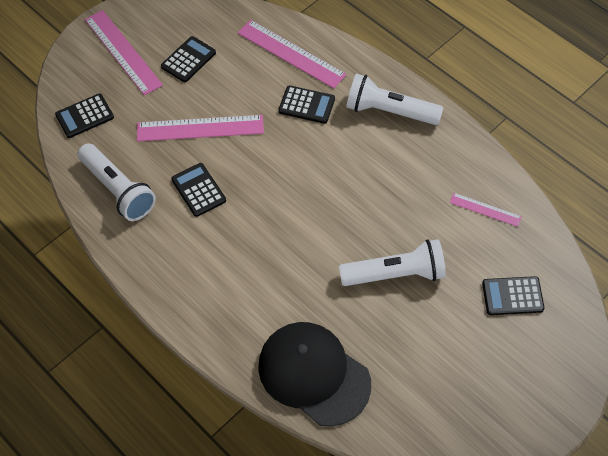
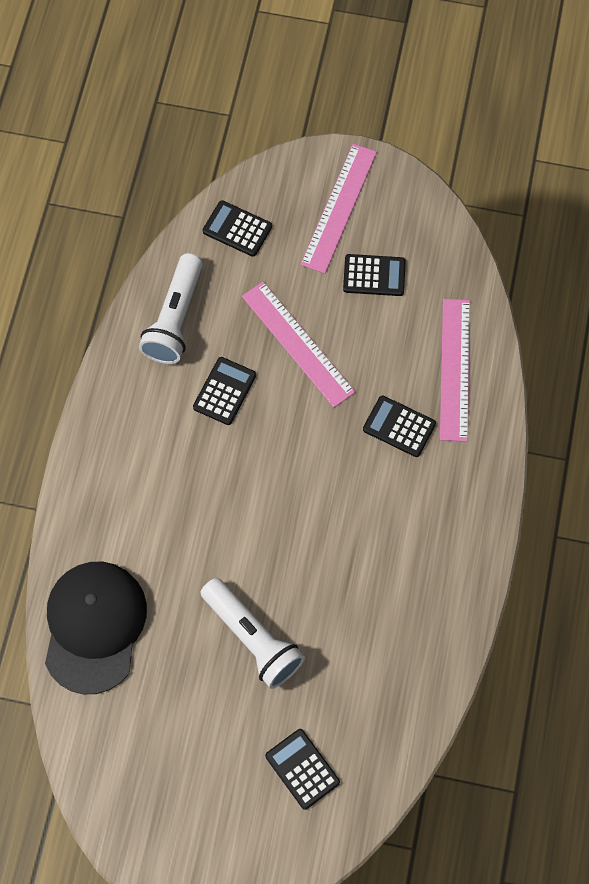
camera: 55 degrees right, 10 degrees up
(306, 105) = (399, 427): black calculator -> black calculator turned 135 degrees clockwise
(389, 111) = (450, 514): white flashlight -> none
(485, 209) = (390, 684): pink ruler -> none

